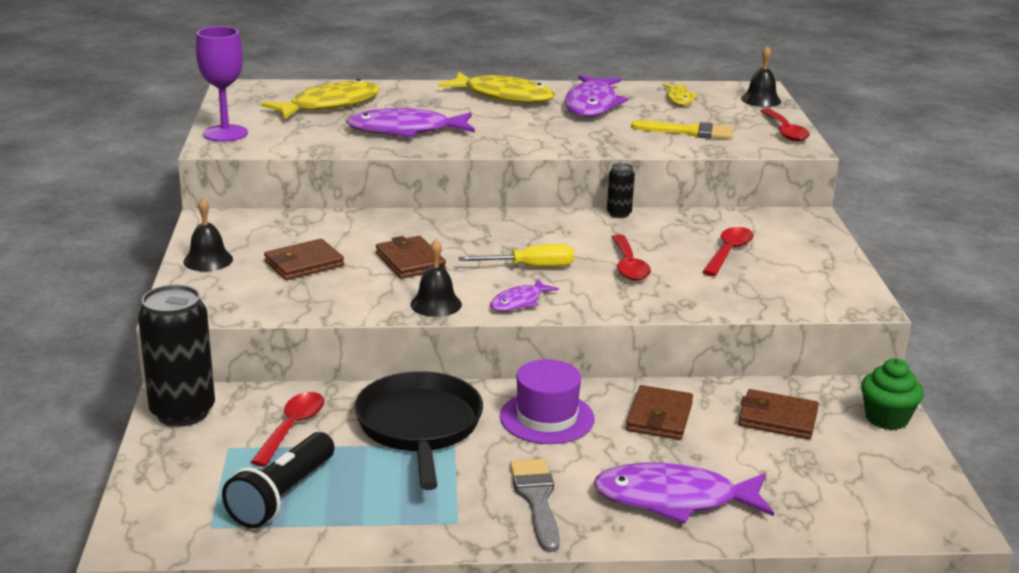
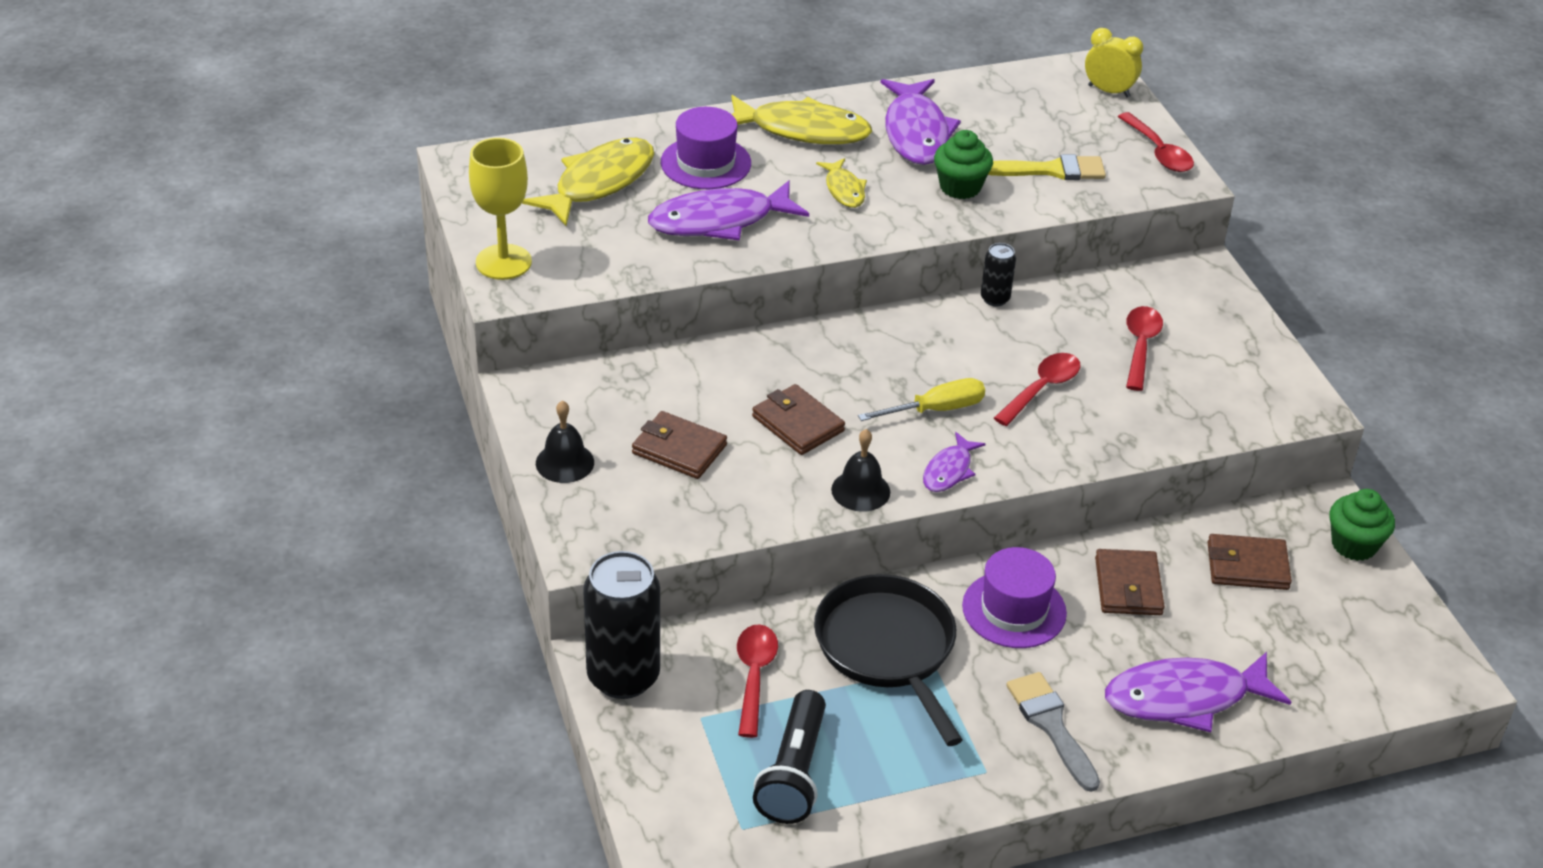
camera: 15 degrees left, 15 degrees up
(225, 133) = (503, 262): purple goblet -> yellow goblet
(304, 264) = (679, 449): brown wallet -> brown wallet turned 75 degrees clockwise
(417, 104) = (705, 163): none -> purple hat
(609, 133) = (960, 187): none -> green cupcake
(629, 266) = (1042, 389): red spoon -> red spoon turned 120 degrees counterclockwise
(679, 99) = (1013, 104): yellow fish -> yellow fish (844, 189)
(761, 100) = (1109, 91): black bell -> yellow clock

